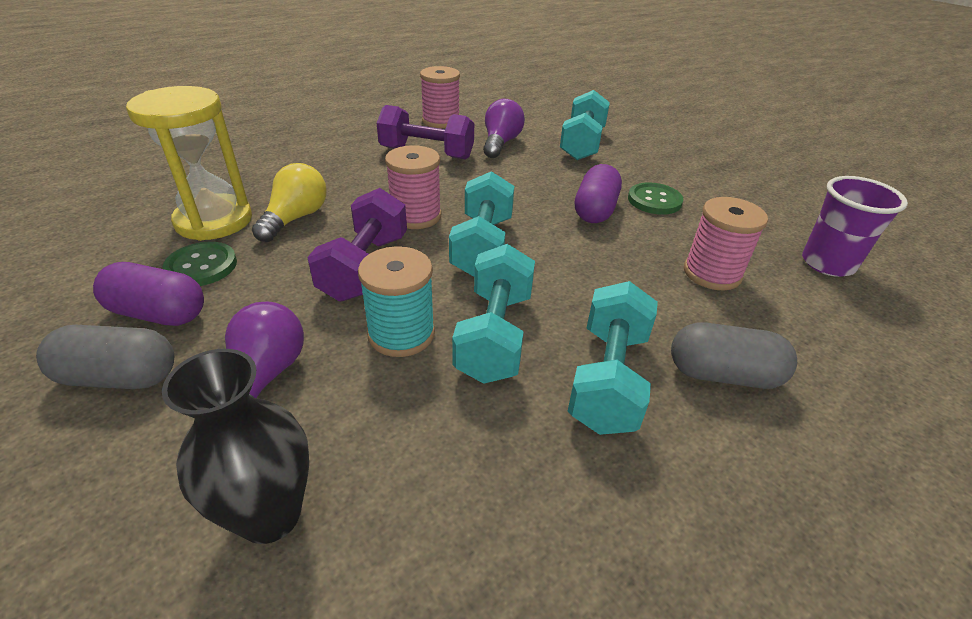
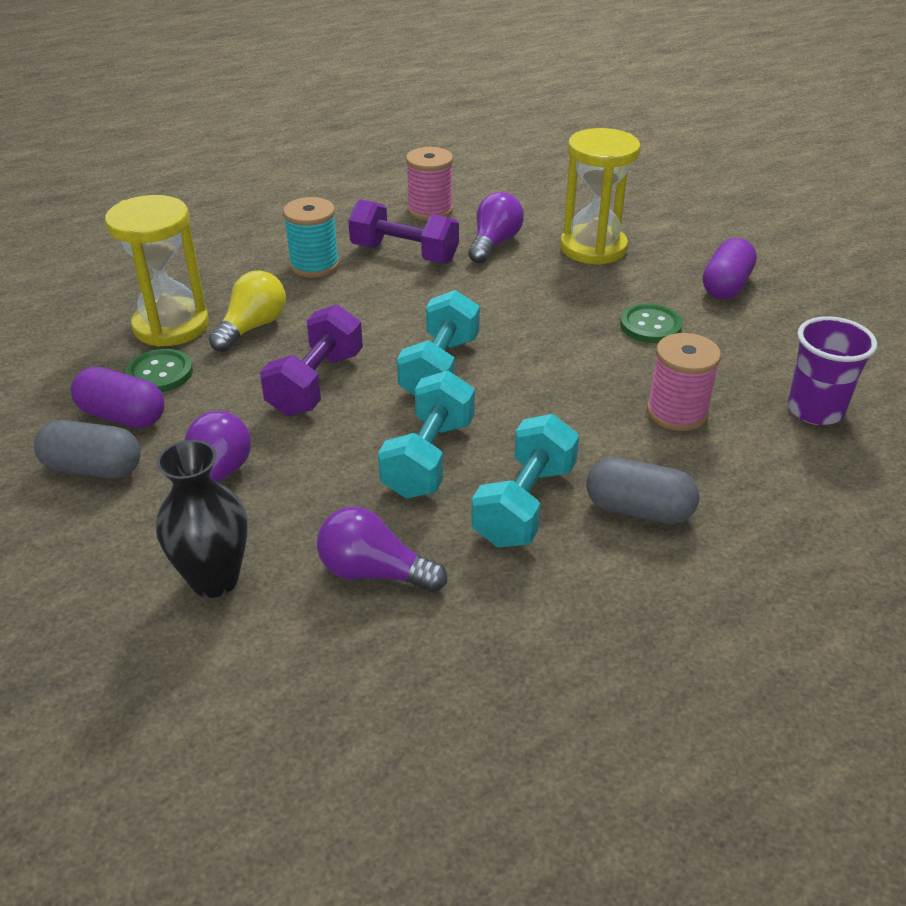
camera: 10 degrees right, 0 degrees up
(401, 334) = (341, 450): turquoise spool -> turquoise spool (314, 265)
(416, 216) = (377, 331): pink spool -> none
(467, 481) = (374, 572): none -> purple light bulb
(582, 144) = (593, 248): turquoise dumbbell -> yellow hourglass
(595, 210) = (576, 334): purple capsule -> purple capsule (726, 285)

